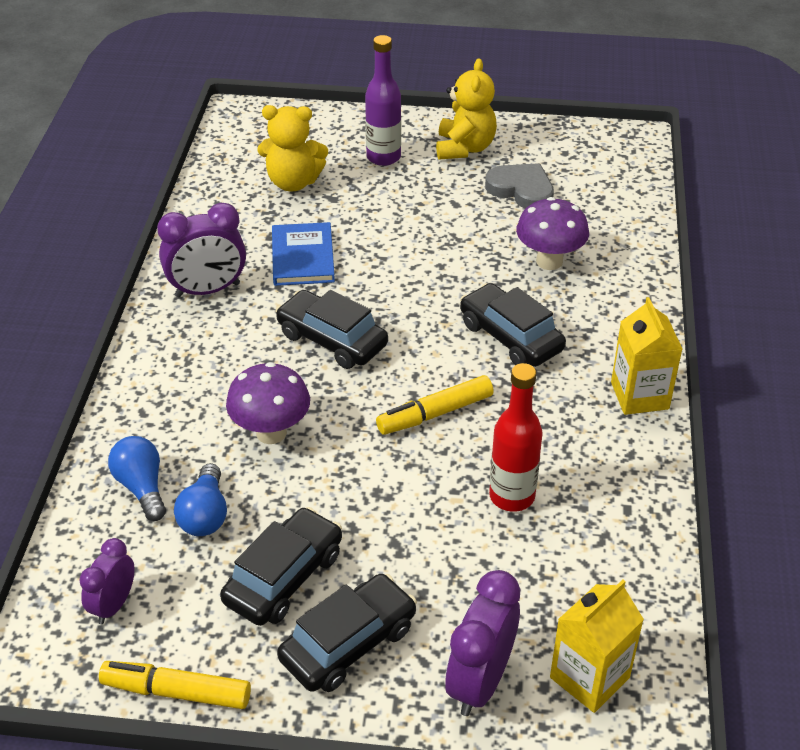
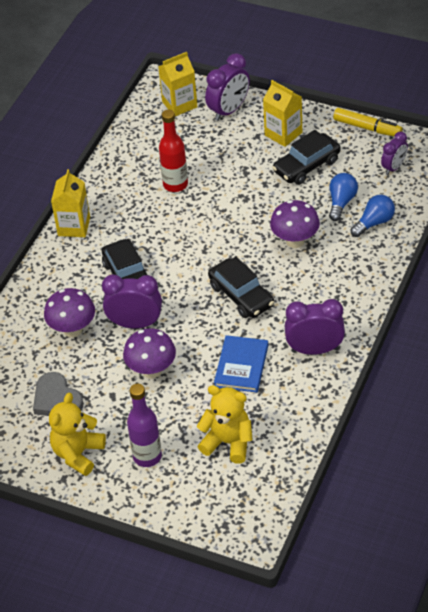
camera: 160 degrees left, 5 degrees up
(142, 487) = (374, 222): blue light bulb -> blue light bulb turned 120 degrees counterclockwise
(348, 643) = (283, 134): black car -> yellow carton
(419, 234) = (151, 370): none -> purple mushroom
(435, 414) = (196, 236): yellow marker -> none
(468, 281) = (135, 324): none -> purple clock

